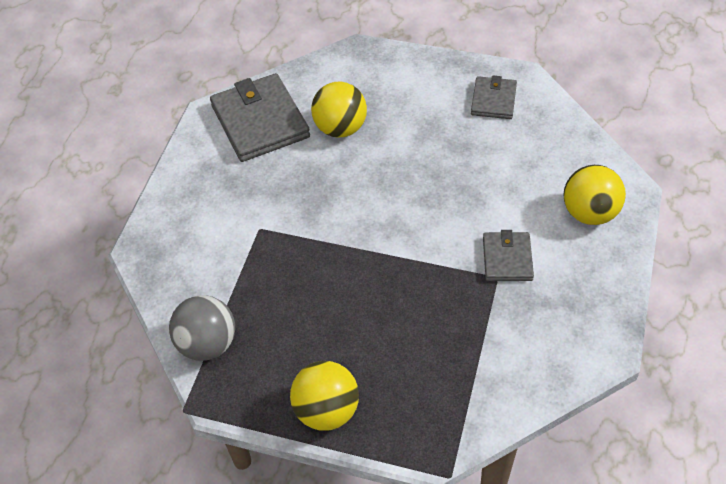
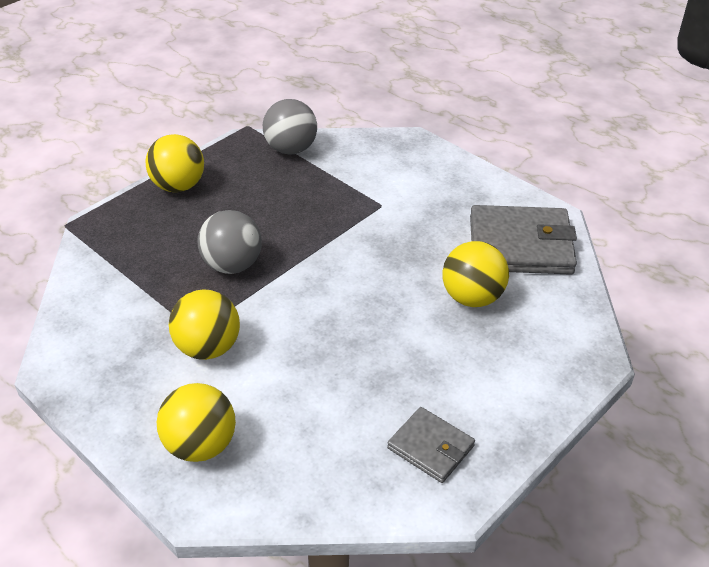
camera: 115 degrees right, 10 degrees down
(408, 296) = (232, 265): none -> grey ball
(507, 259) = (208, 347): grey wallet -> yellow ball

